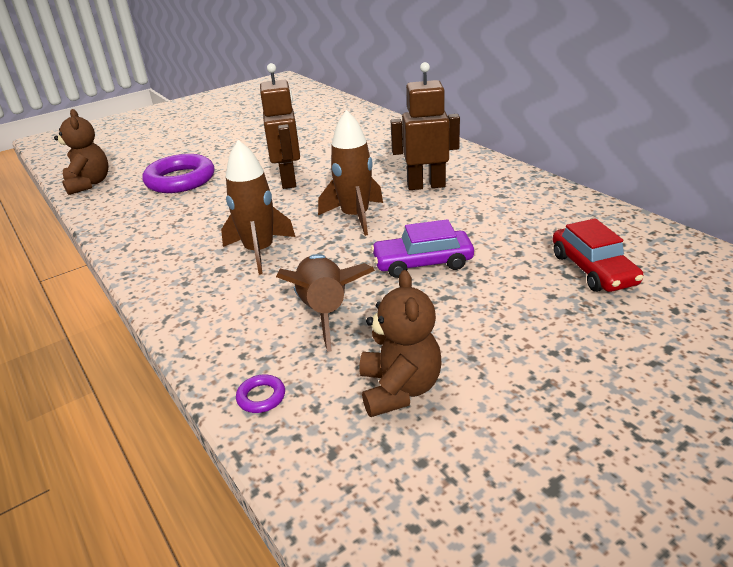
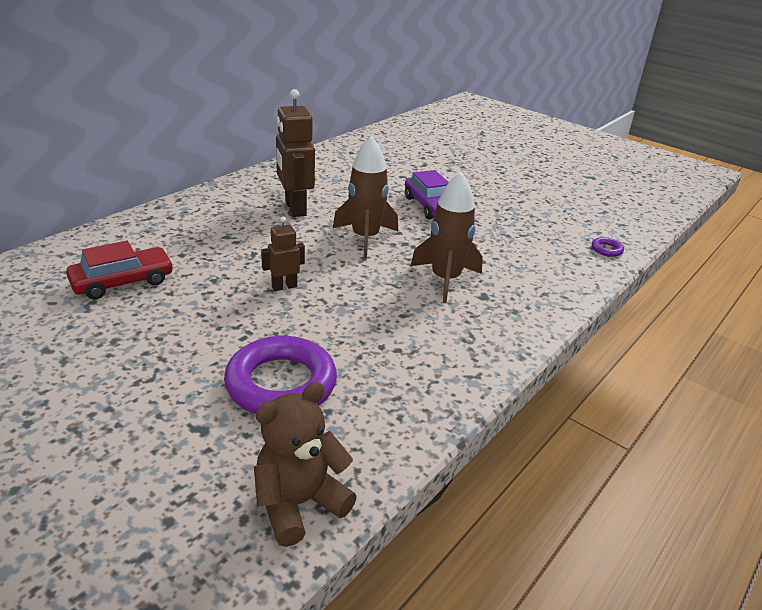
camera: 110 degrees left, 0 degrees up
(289, 181) = (284, 286): brown robot -> brown robot, size x0.54
(324, 311) = (511, 238): brown rocket -> none
(399, 389) = (563, 209): brown teddy bear -> none
(593, 269) = (414, 157): red car -> red car (123, 282)

